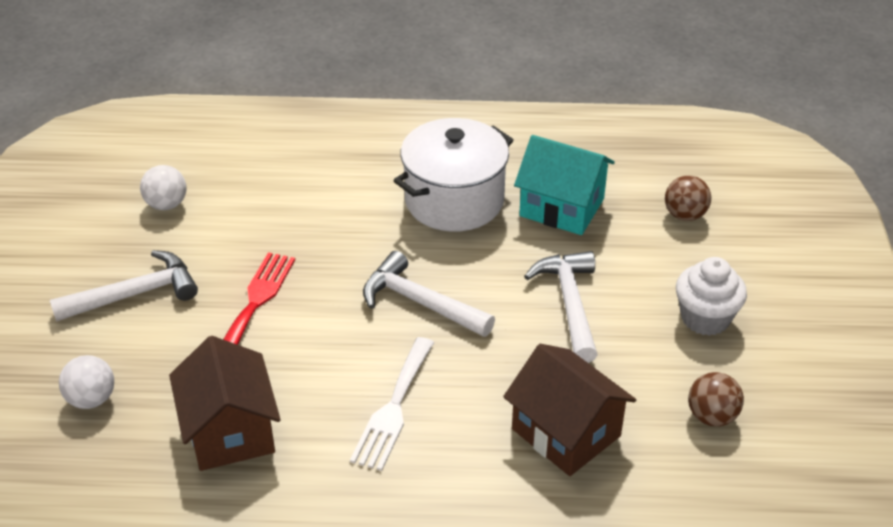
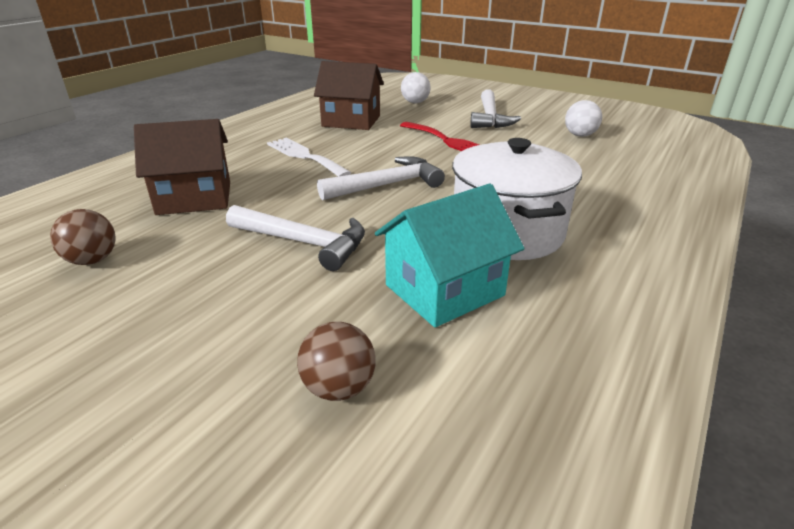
camera: 120 degrees right, 10 degrees down
(705, 318) = (176, 312): white cupcake -> none

